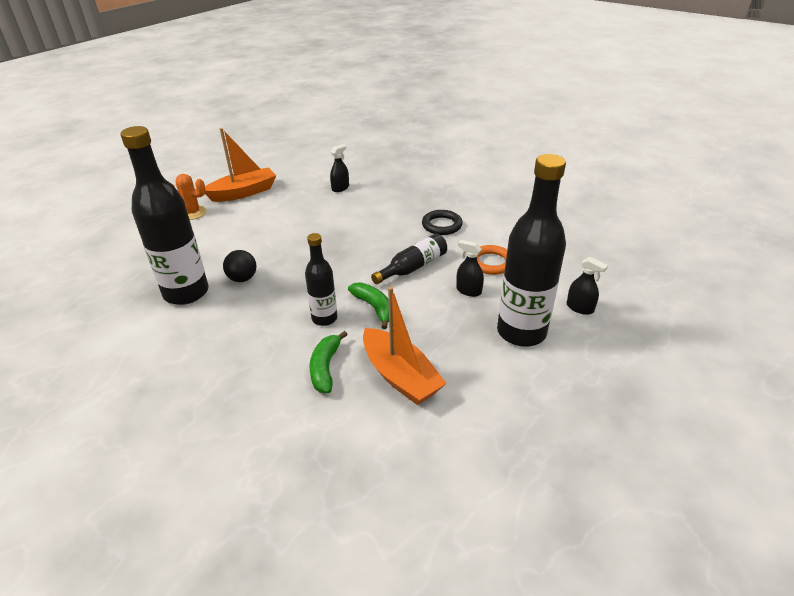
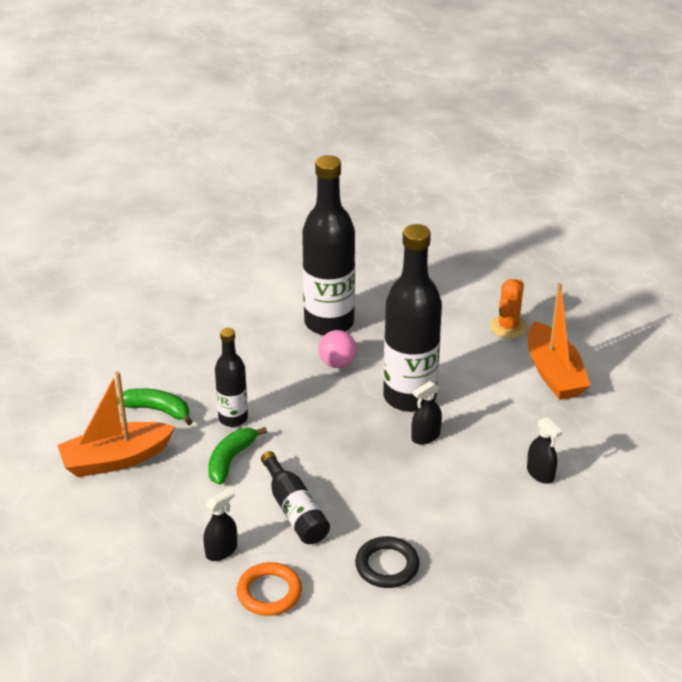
camera: 105 degrees right, 0 degrees up
(242, 278) = (337, 363): black ball -> pink ball
(374, 308) = (231, 460): green banana -> green banana turned 135 degrees clockwise
(521, 332) = (123, 575): black bottle -> black bottle (409, 397)
(580, 308) = (133, 650): black spray bottle -> black spray bottle (425, 436)

